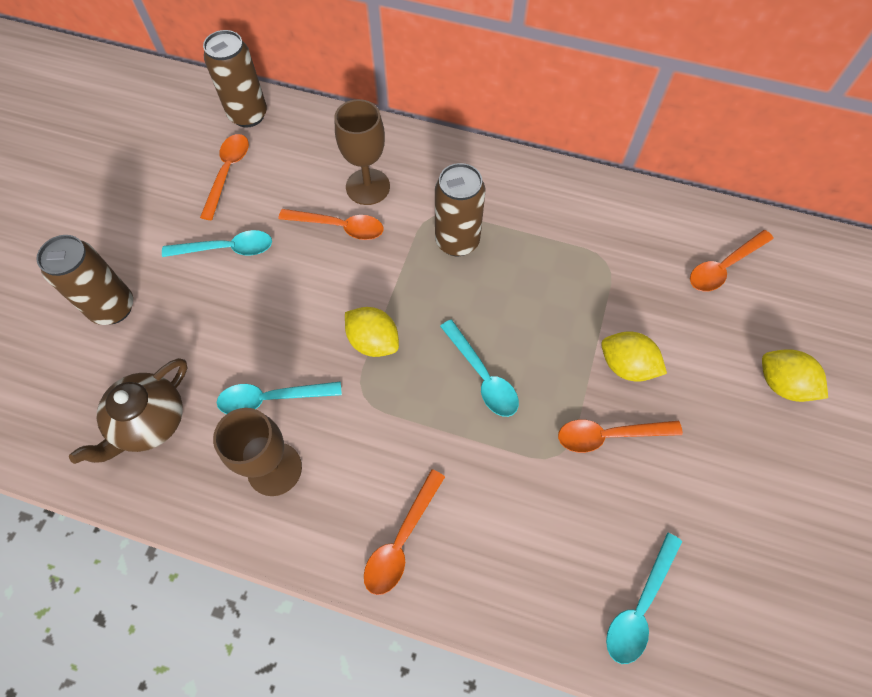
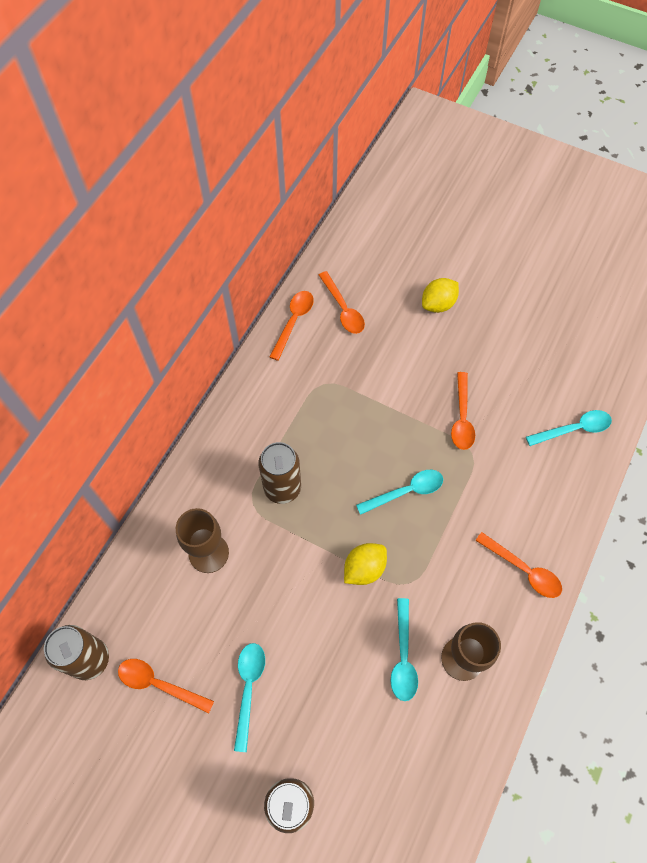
camera: 80 degrees left, 0 degrees up
(149, 422) = (411, 764): brown teapot -> none
(339, 227) = (247, 583): orange spoon -> orange spoon (293, 322)
(626, 366) = (411, 393): yellow lemon -> none
(639, 605) = (574, 429): turquoise spoon -> turquoise spoon turned 60 degrees counterclockwise

